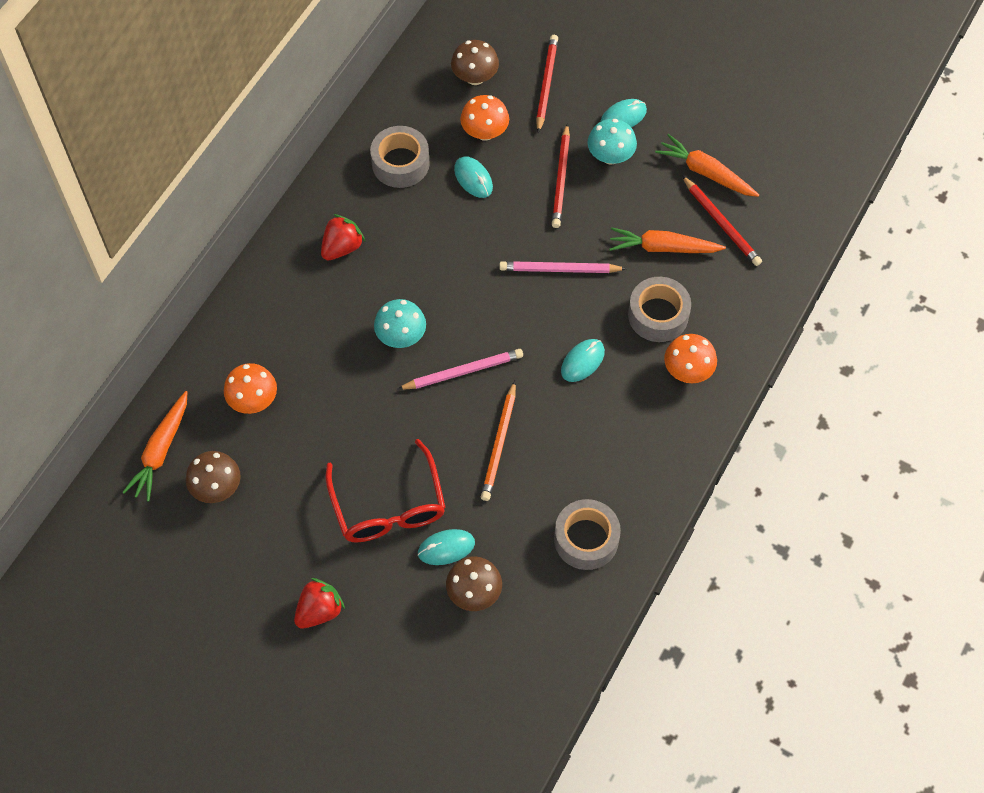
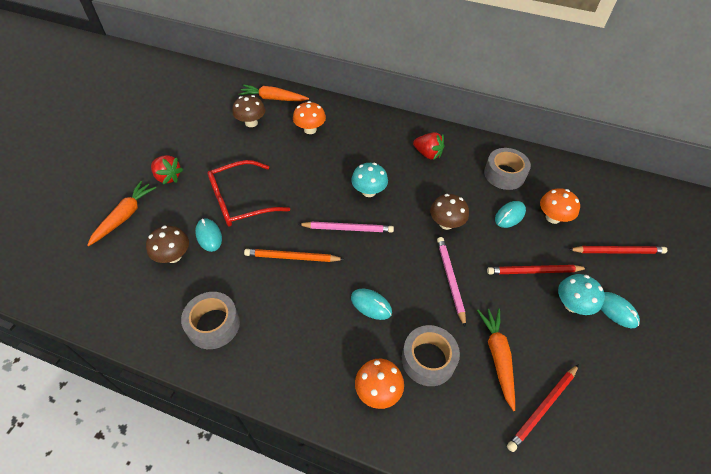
camera: 80 degrees right, 10 degrees down
(463, 372) = (347, 229): pink pencil -> pink pencil turned 60 degrees counterclockwise
(475, 77) = (598, 206): brown mushroom -> brown mushroom (446, 223)
(705, 172) = (592, 387): orange carrot -> orange carrot (125, 216)

